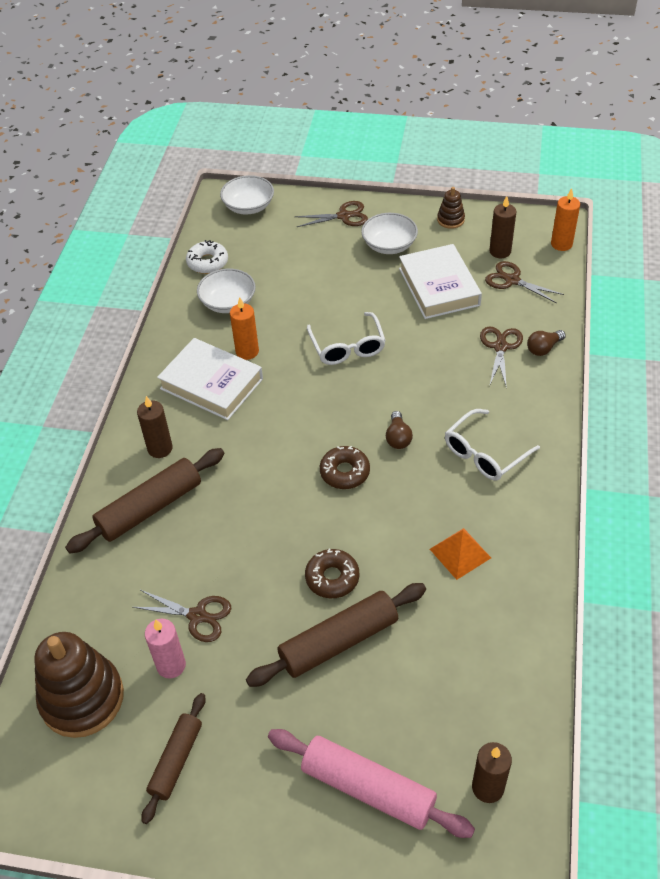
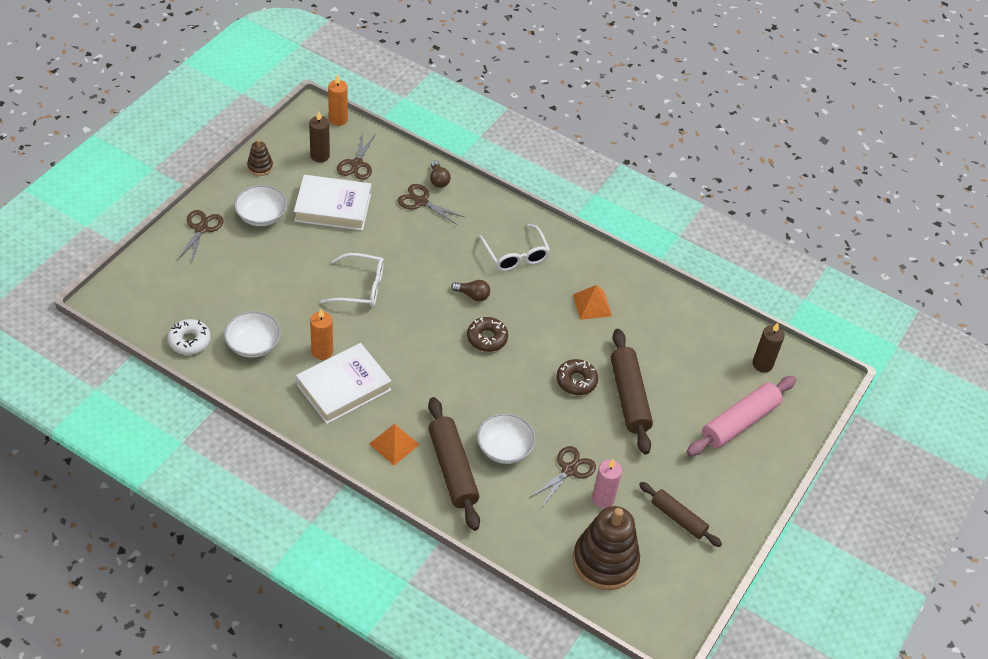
camera: 75 degrees left, 0 degrees up
(160, 448) = (394, 444): brown candle -> orange pyramid
(248, 206) = (134, 286): white bowl -> white bowl (504, 448)
(512, 280) = (357, 164): brown scissors -> brown scissors turned 45 degrees counterclockwise

